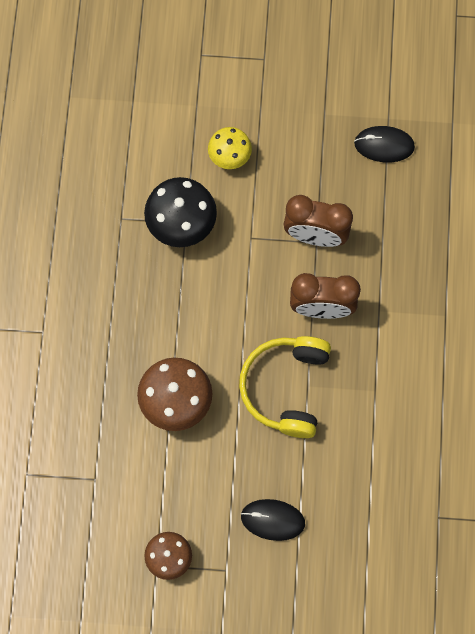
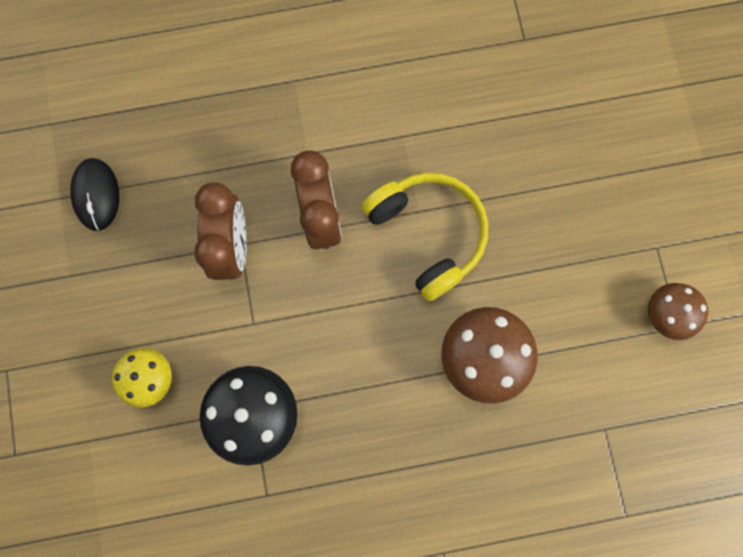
camera: 105 degrees left, 5 degrees up
(272, 520) = (584, 211): black mouse -> none
(286, 387) = (428, 234): yellow headphones -> yellow headphones turned 120 degrees counterclockwise

